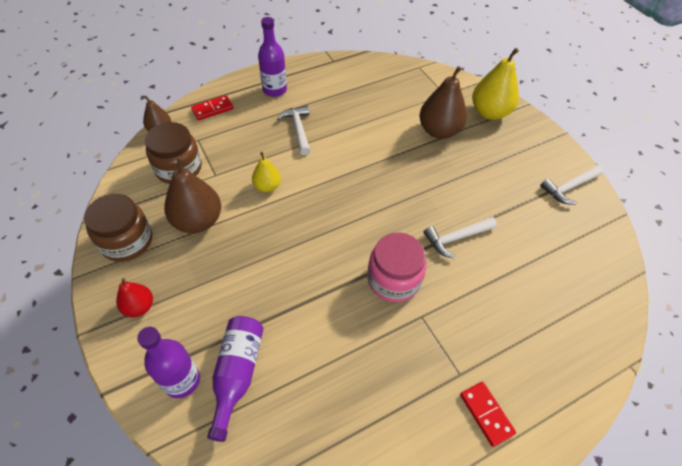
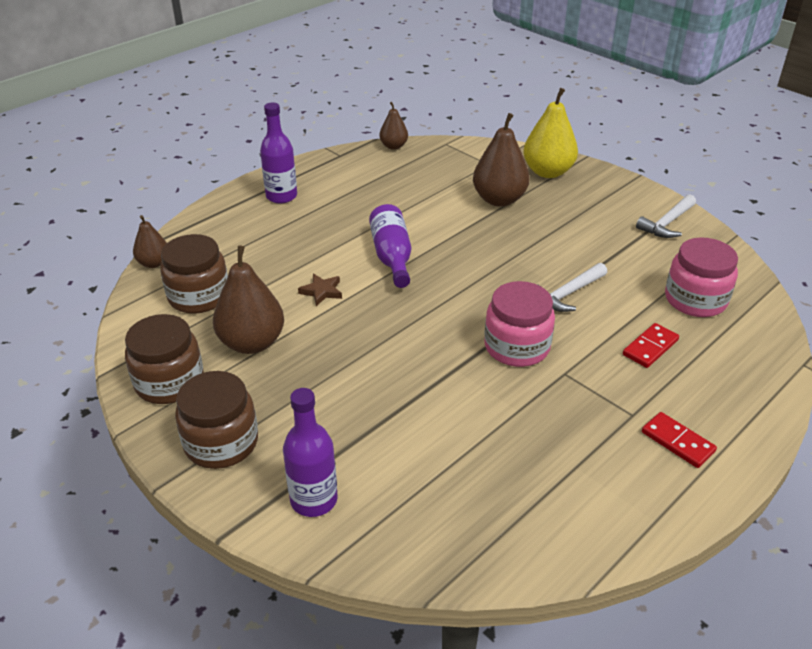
camera: 15 degrees left, 15 degrees down
(139, 307) = (221, 443): red pear -> brown jar
(212, 109) = (212, 229): red domino -> red domino (650, 347)
(237, 374) = (379, 476): purple bottle -> purple bottle (392, 256)
(267, 186) = (322, 291): yellow pear -> brown star
(298, 129) = (331, 229): white hammer -> none
(377, 61) = (393, 146): none -> brown pear
(561, 272) = (695, 300): none -> pink jar

